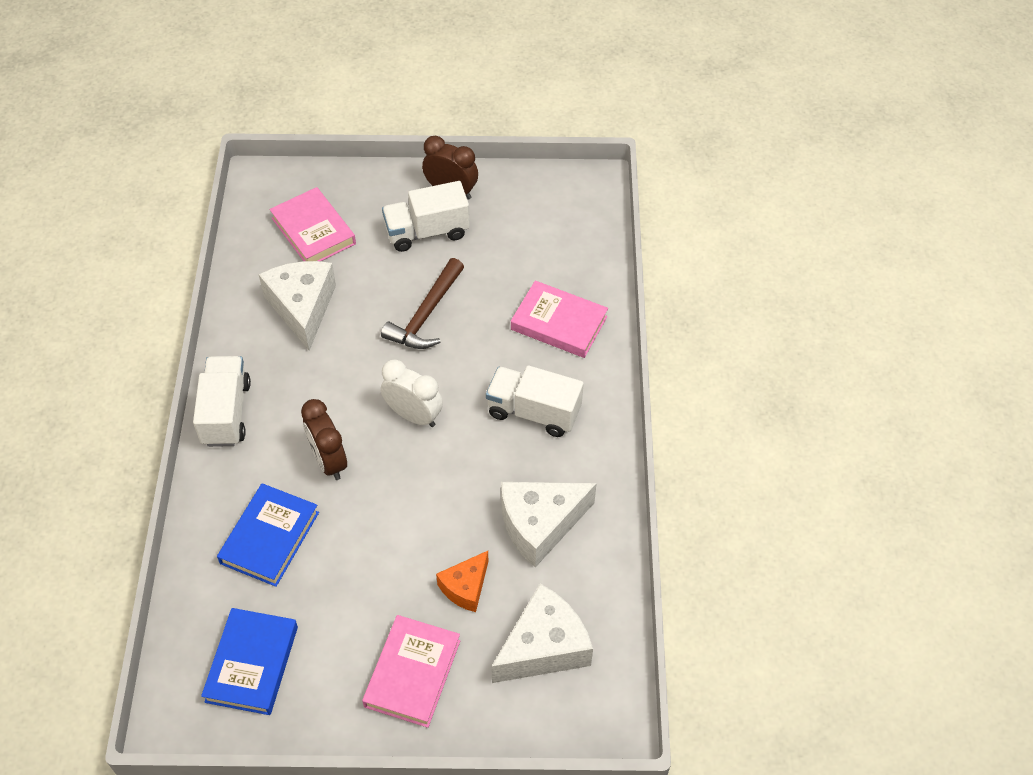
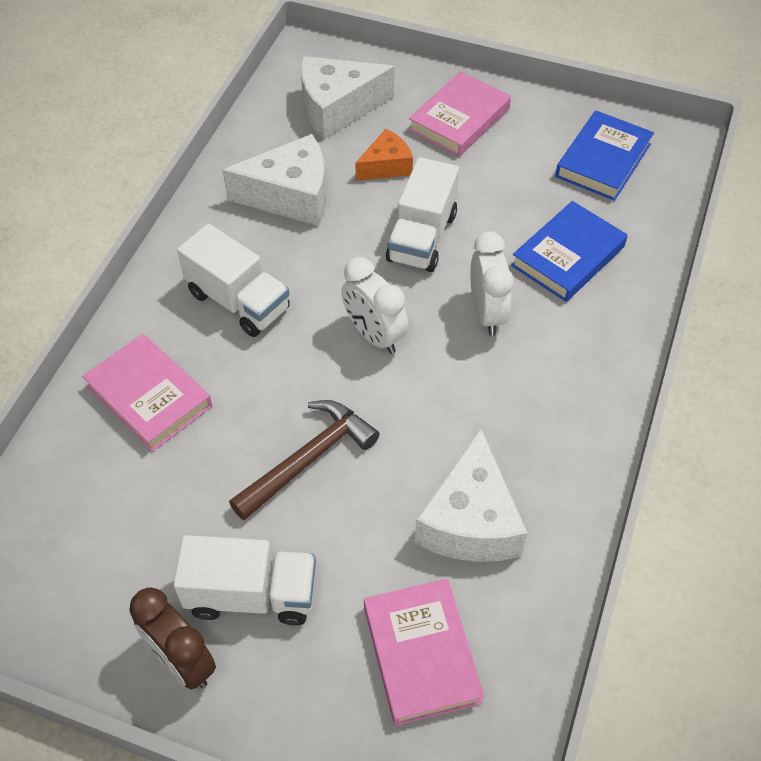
camera: 160 degrees left, 0 degrees up
(226, 413) = (597, 402): white truck -> white truck (422, 237)
(328, 461) = (486, 313): brown clock -> white clock

